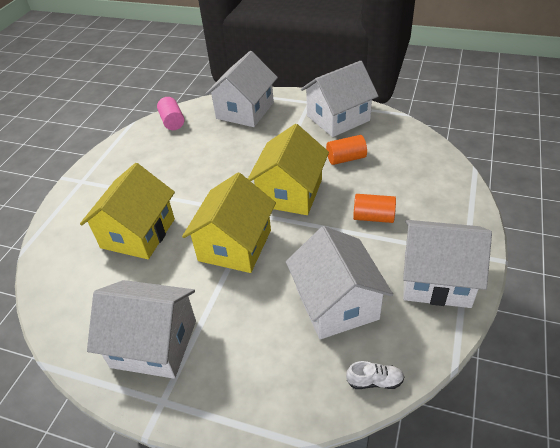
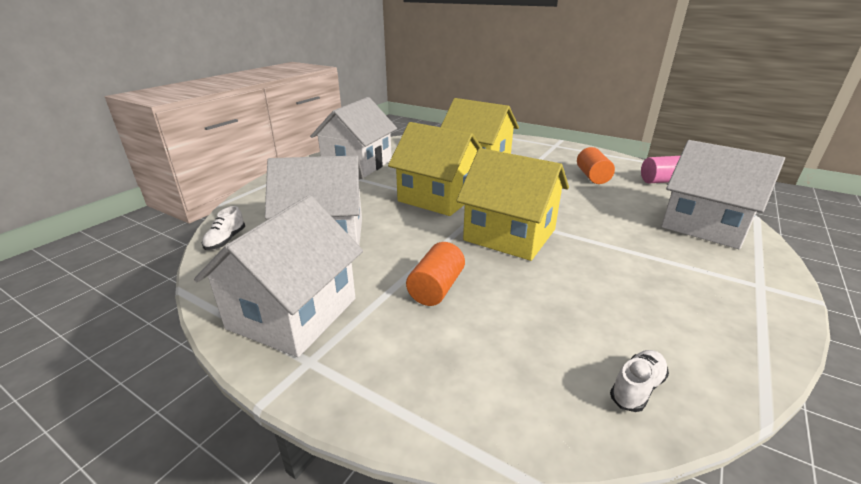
camera: 100 degrees right, 15 degrees down
(338, 118) = (711, 307): white house -> none
(346, 158) = (581, 292): orange cylinder -> orange cylinder (592, 177)
(410, 142) = (637, 388): none -> white shoe

